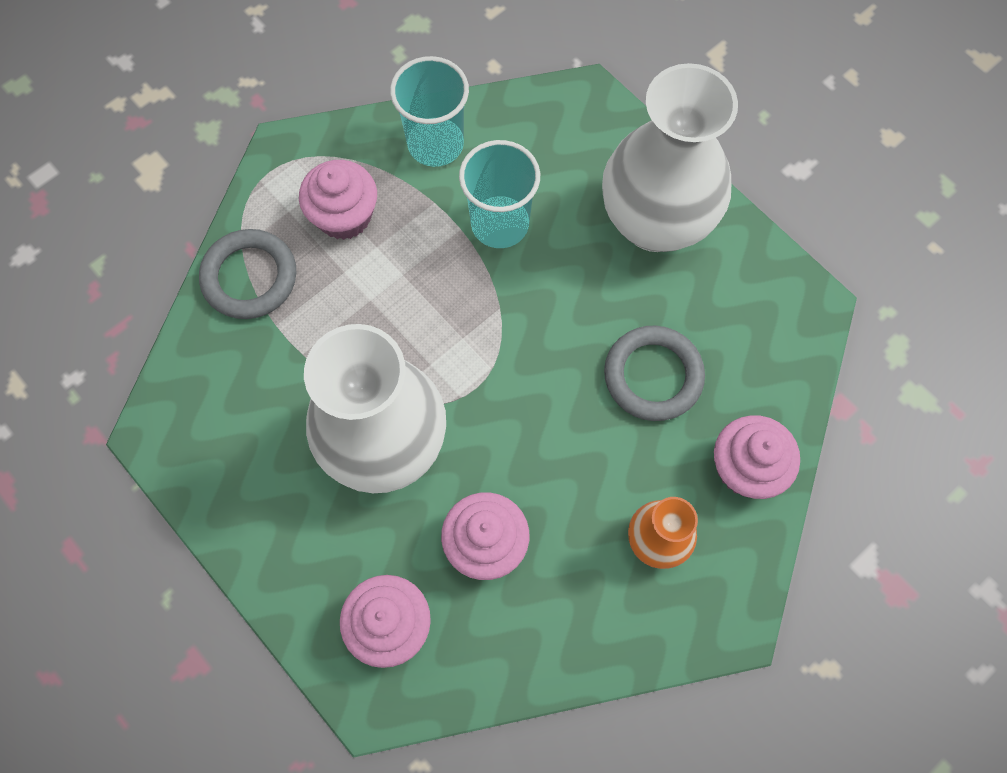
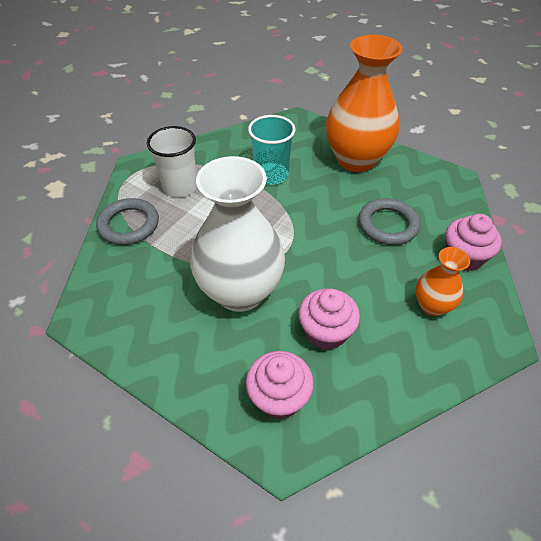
camera: 15 degrees left, 20 degrees down
(344, 216) = (180, 187): pink cupcake -> white cup
(435, 144) = (223, 149): turquoise cup -> none
(655, 222) = (356, 160): white vase -> orange vase

